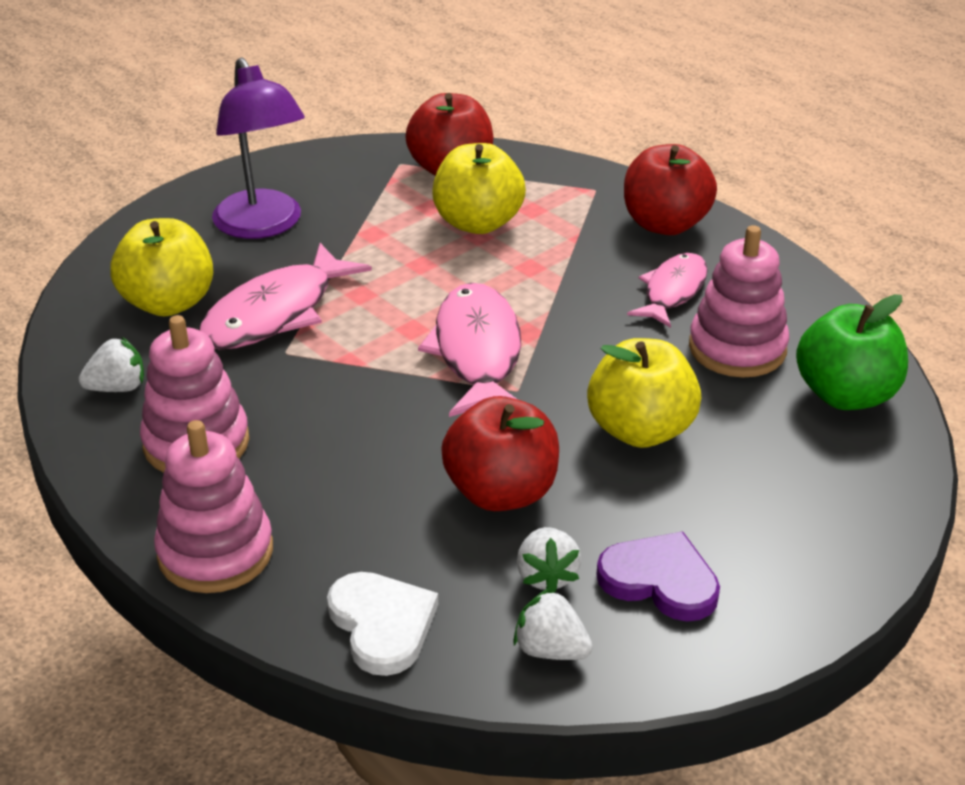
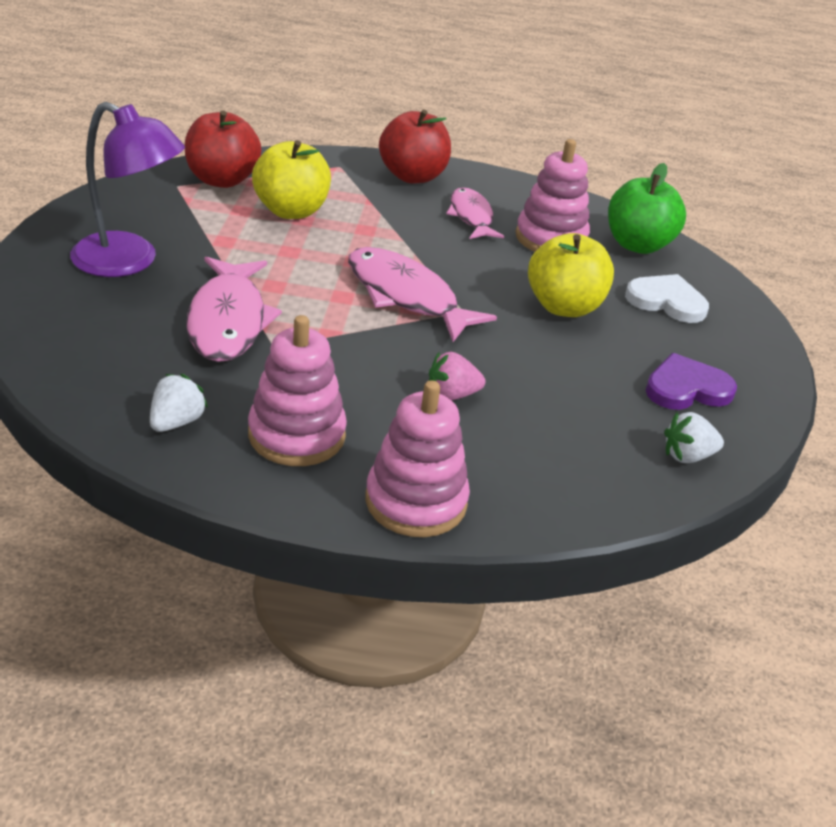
camera: 45 degrees left, 0 degrees up
(168, 303) = (129, 344): yellow apple -> none
(382, 624) = (581, 491): white heart -> white heart (666, 301)
(385, 470) = (452, 395): none -> pink strawberry
(501, 492) = (538, 377): red apple -> none
(546, 575) = (629, 415): white strawberry -> none

